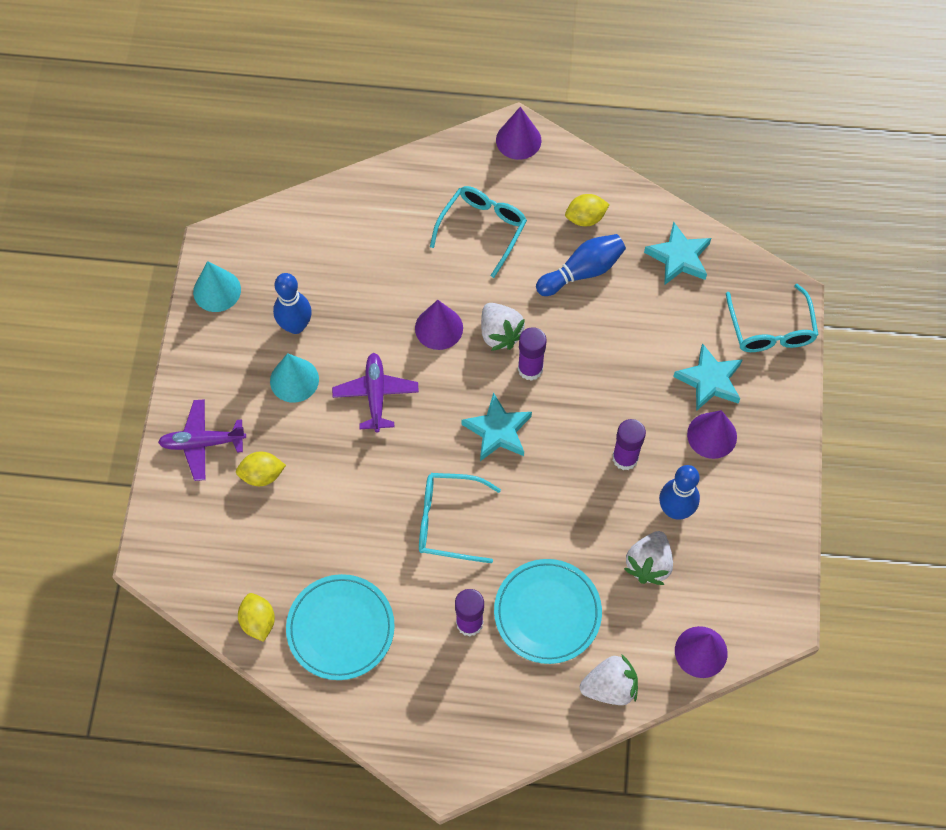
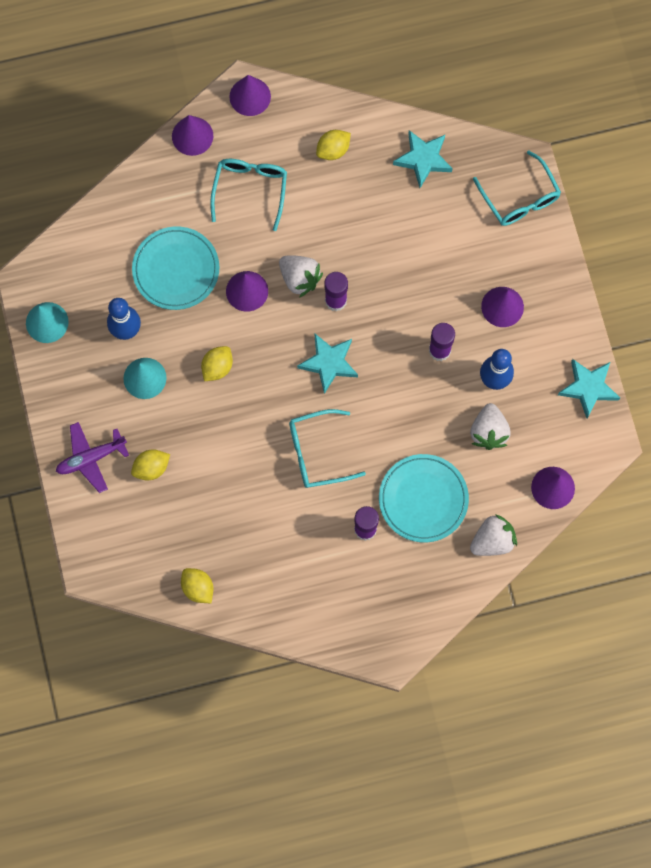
camera: 20 degrees left, 10 degrees up
(340, 628) = (265, 570): turquoise plate -> turquoise plate (176, 270)
(376, 395) = (217, 367): purple plane -> yellow lemon
(443, 159) = (192, 136): none -> purple cone
(582, 272) = (347, 200): blue bowling pin -> none
(709, 380) = (485, 260): turquoise star -> turquoise star (588, 388)

